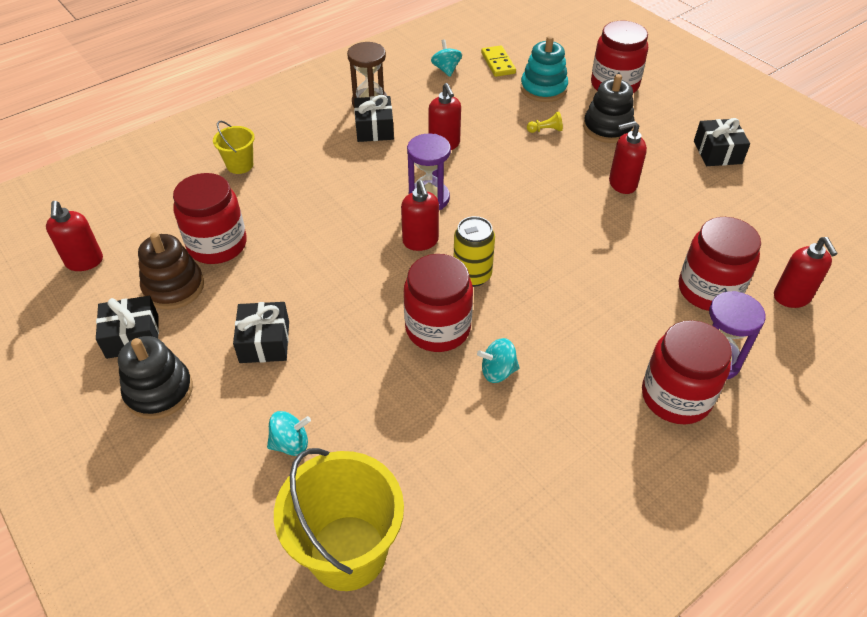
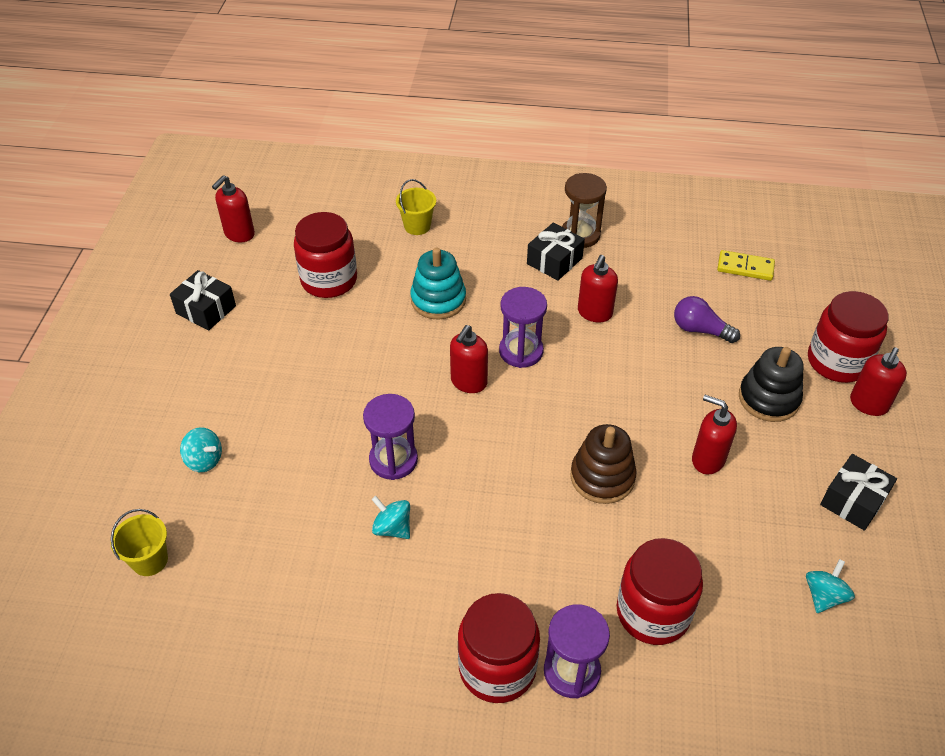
camera: 45 degrees right, 0 degrees up
(159, 391) = (177, 360): black stacking toy -> none
(174, 287) = (267, 292): brown stacking toy -> brown stacking toy (602, 477)
(264, 342) = (273, 376): black gift -> none
(347, 552) = (150, 560): yellow bucket -> yellow bucket, size x0.51
(438, 328) = (393, 460): red jar -> purple hourglass
(446, 69) = (687, 244): turquoise spinning top -> turquoise spinning top (824, 596)
(472, 275) = (472, 439): yellow can -> none
(498, 63) = (745, 267): yellow domino -> yellow domino turned 75 degrees clockwise
(520, 114) = (700, 330): none -> purple light bulb
(543, 89) = (756, 320): turquoise stacking toy -> turquoise stacking toy (438, 300)
(545, 130) = (703, 360): yellow pawn -> none
(792, 297) = (725, 685): red soap dispenser -> red soap dispenser (868, 404)

